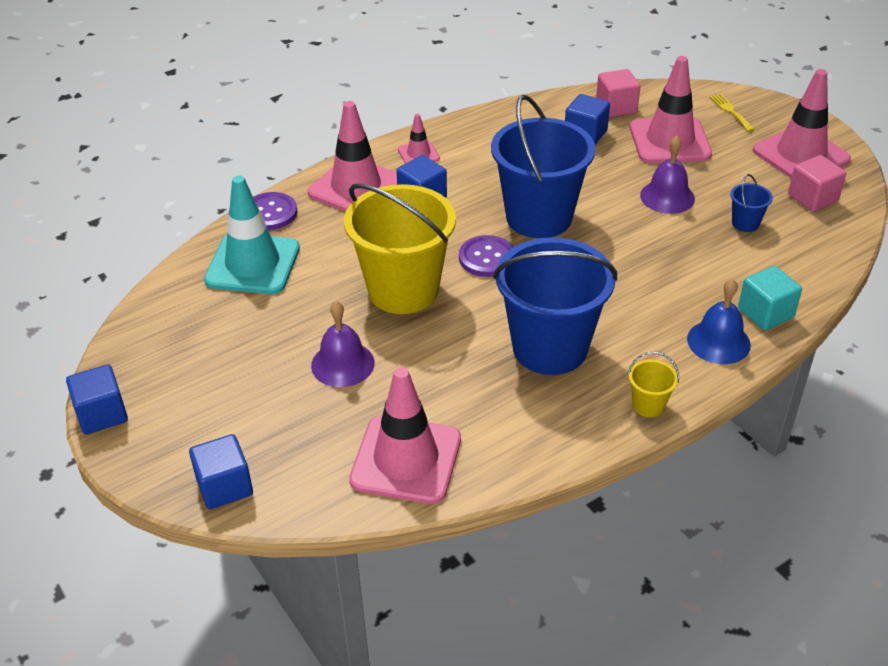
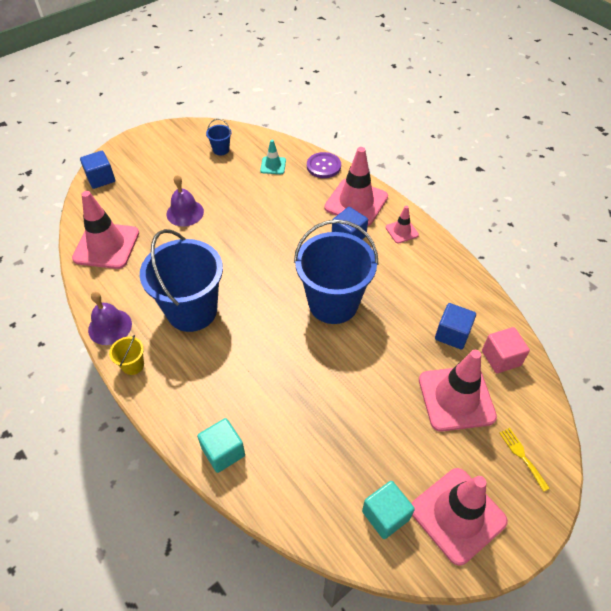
camera: 85 degrees right, 10 degrees up
(102, 414) = (156, 130): blue cube -> none
(253, 264) = (273, 165): turquoise traffic cone -> turquoise traffic cone, size x0.49
(403, 290) = (250, 234): yellow bucket -> none
(487, 258) = (284, 275): purple button -> none
(667, 197) = (371, 391): purple bell -> purple bell (110, 327)
(718, 342) = (192, 414): blue bell -> none
(730, 111) = (522, 456): yellow fork -> yellow fork turned 90 degrees counterclockwise
(745, 223) = (340, 449): blue bucket -> blue bucket (221, 150)
(812, 198) = (385, 515): pink cube -> turquoise cube

